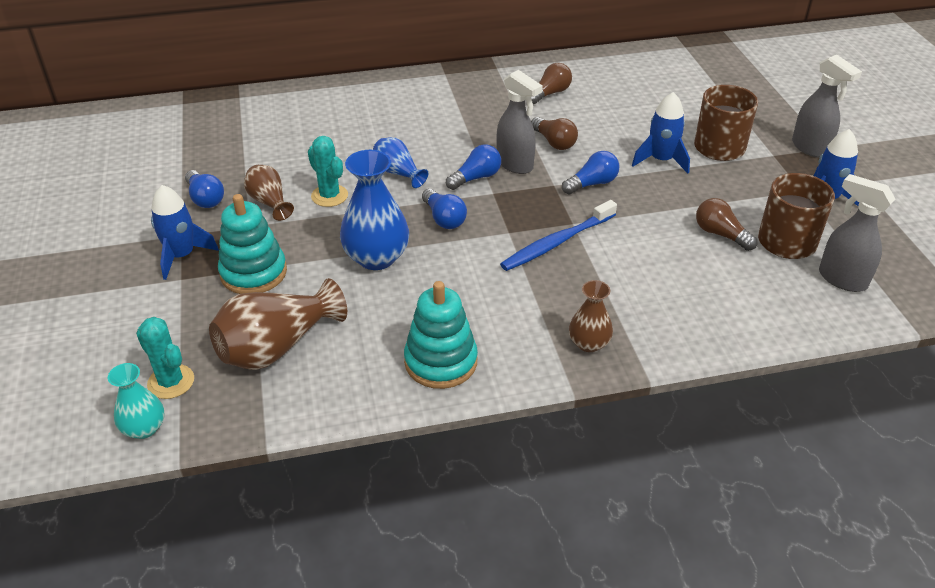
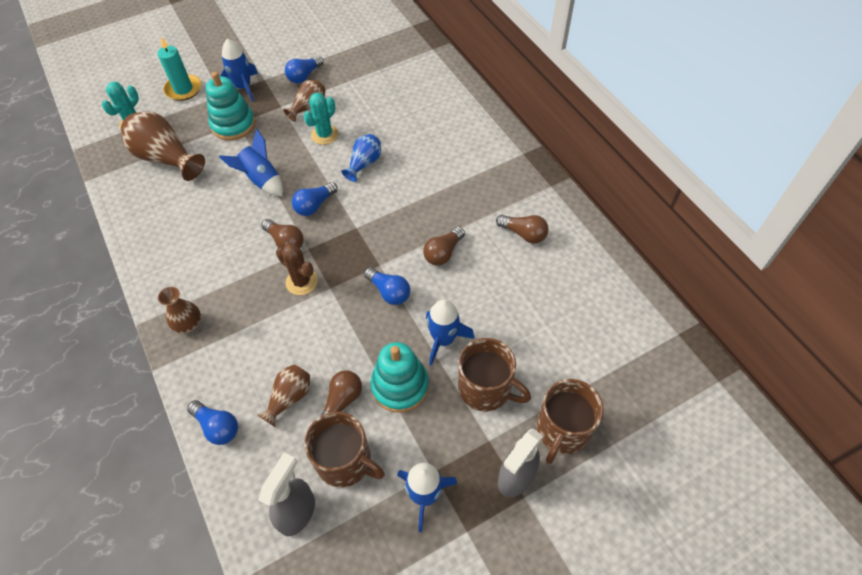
camera: 75 degrees right, 15 degrees up
(135, 318) = (183, 89): none -> turquoise candle
(144, 428) = (98, 126): turquoise vase -> none
(376, 257) = (261, 180): blue vase -> blue rocket
(441, 362) = (161, 242): turquoise stacking toy -> turquoise stacking toy (400, 386)
(476, 178) = (373, 212): blue light bulb -> blue light bulb (217, 427)
(491, 248) = (285, 242): none -> brown light bulb
(515, 165) = (400, 233): grey spray bottle -> none
(556, 243) = (301, 282): blue toothbrush -> brown cactus
(710, 270) = (289, 398): none -> brown vase
(767, 117) = (562, 430): none -> brown mug

